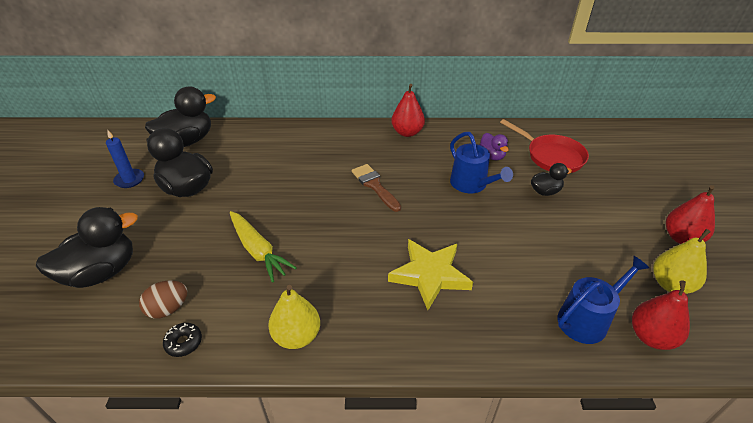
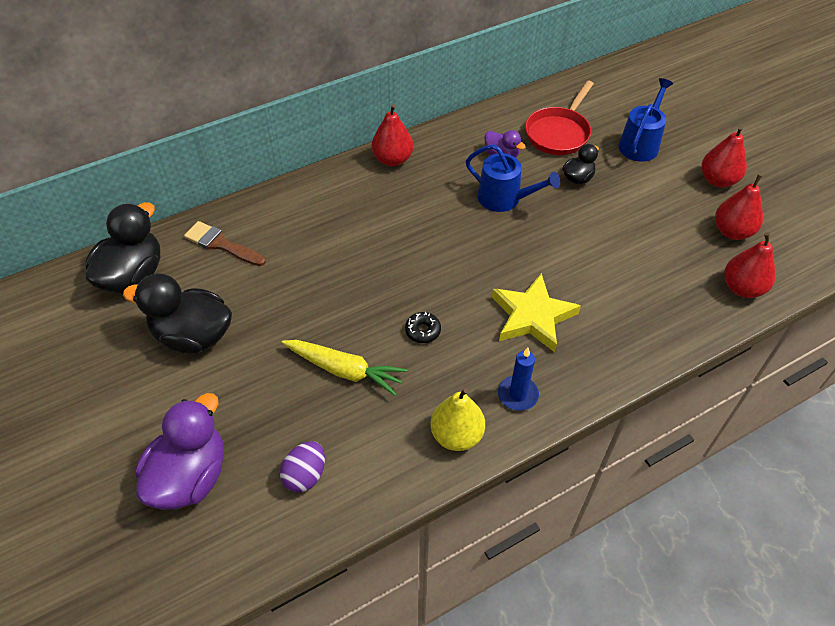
camera: 30 degrees left, 10 degrees up
(101, 272) = (190, 476): black duck -> purple duck
(129, 180) = (108, 357): blue candle -> blue candle (517, 395)
(168, 309) = (305, 475): brown egg -> purple egg
(184, 342) = (353, 498): black donut -> black donut (423, 331)
(374, 186) = (407, 241): brown brush -> brown brush (221, 244)
(551, 156) = (559, 133): red pan -> red pan turned 105 degrees clockwise
(587, 319) = (687, 296): blue watering can -> blue watering can (640, 144)
(670, 284) = (732, 231): yellow pear -> red pear

